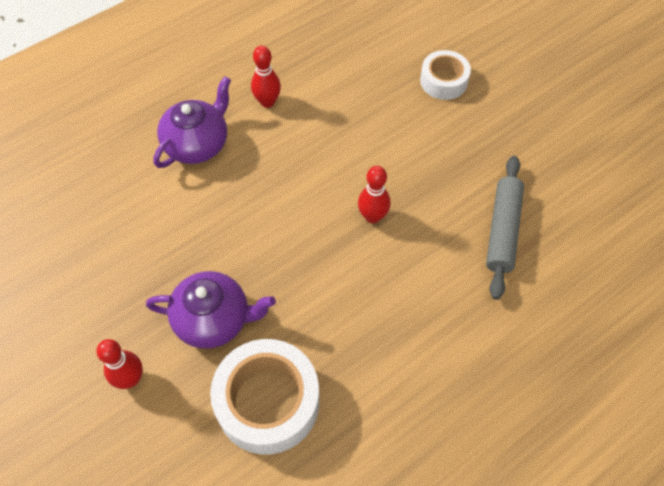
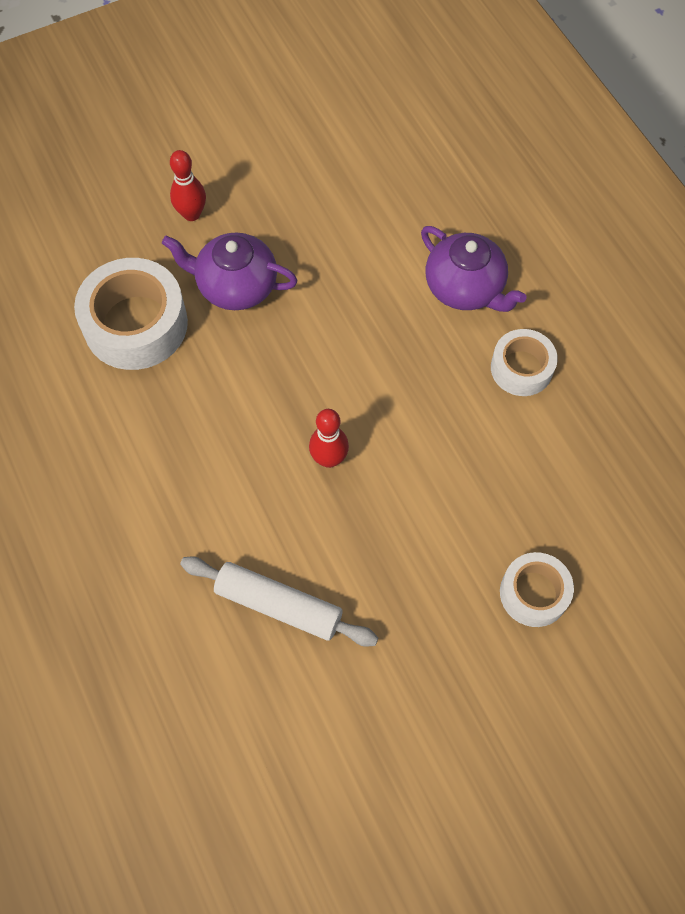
camera: 100 degrees right, 5 degrees up
(214, 319) = (236, 286): purple teapot -> purple teapot turned 90 degrees clockwise
(267, 102) = (521, 368): red bowling pin -> white tape
(502, 230) = (279, 605): grey rolling pin -> white rolling pin

